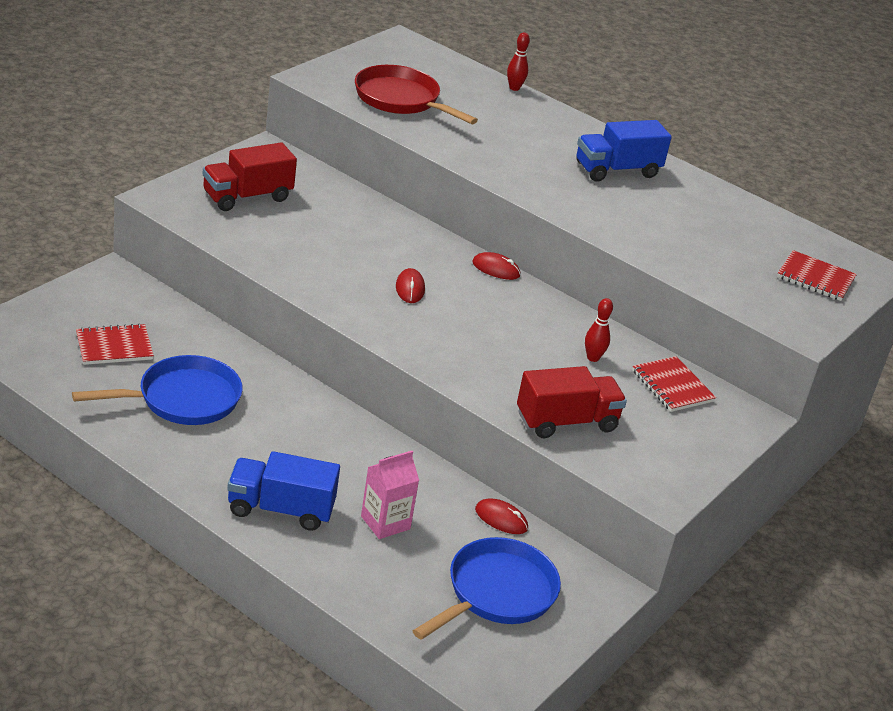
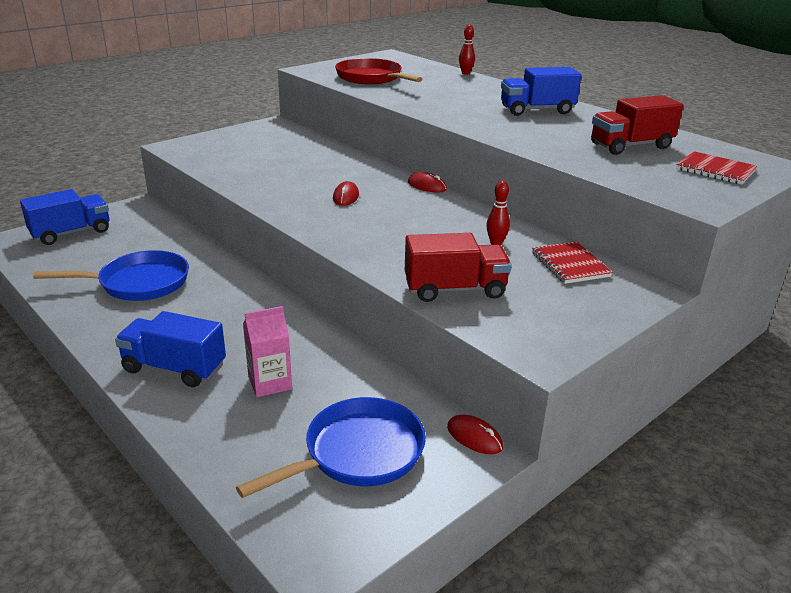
camera: 15 degrees right, 5 degrees down
(56, 323) = (71, 233): none -> blue truck
(114, 347) = (106, 248): red notebook -> none
(247, 197) = (242, 146): red truck -> red truck (630, 146)
(501, 519) = (387, 383): red mouse -> red mouse (474, 437)

